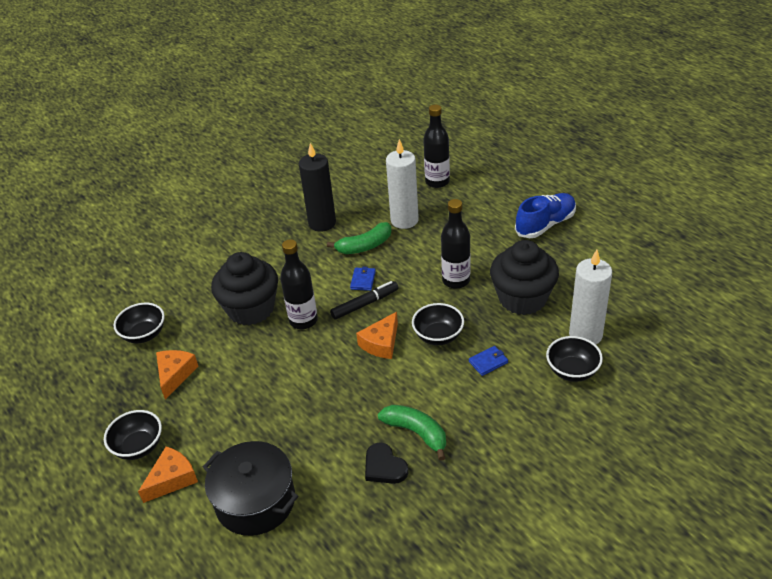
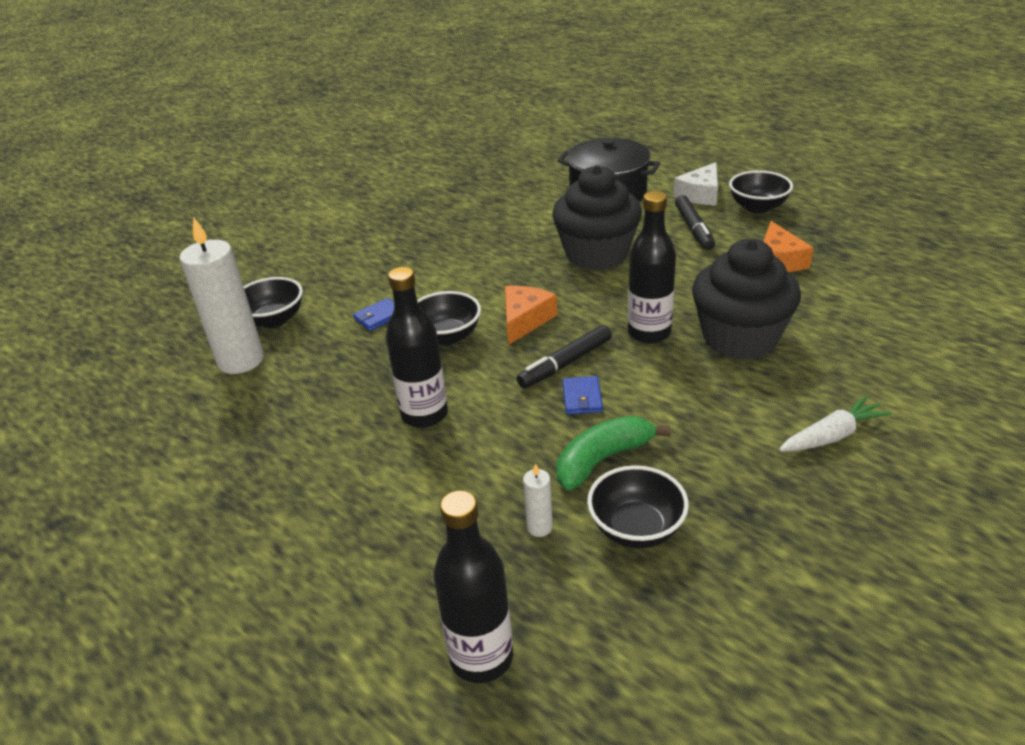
camera: 170 degrees right, 5 degrees down
(144, 334) = (868, 292): black bowl -> black bowl (636, 529)
(172, 479) = (700, 194): orange cheese -> white cheese
(211, 426) = (693, 229): none -> black marker
(247, 246) = (832, 435): none -> white carrot
(322, 223) = (714, 502): black candle -> none
(384, 466) = (491, 225): black heart -> none
(404, 220) = (539, 527): white candle -> white candle, size x0.43
(416, 433) = (462, 250): green banana -> none
(522, 298) = (319, 398): black cupcake -> black cupcake (597, 254)
(545, 225) = (241, 547): blue shoe -> none

